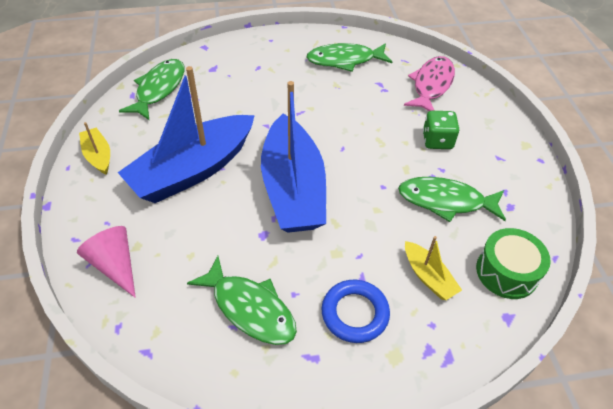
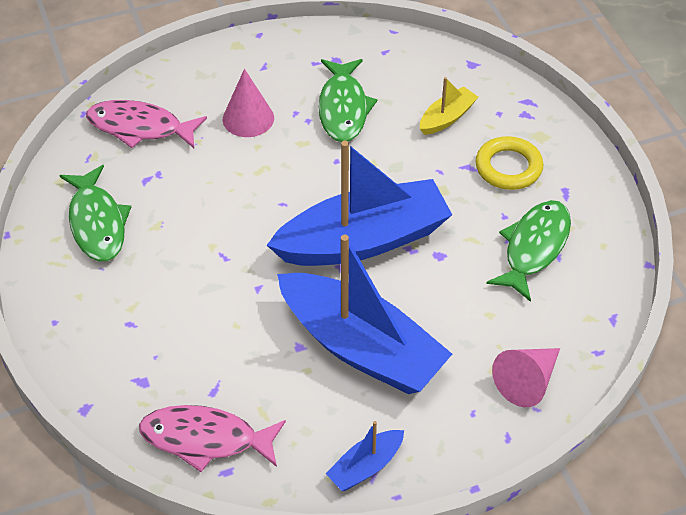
camera: 100 degrees left, 0 degrees up
(98, 156) = (365, 466): yellow boat -> blue boat
(159, 89) = (206, 439): green fish -> pink fish
(355, 313) = (508, 167): blue ring -> yellow ring
(437, 141) = (248, 118): green dice -> pink cone
(506, 272) = (421, 64): green drum -> none

